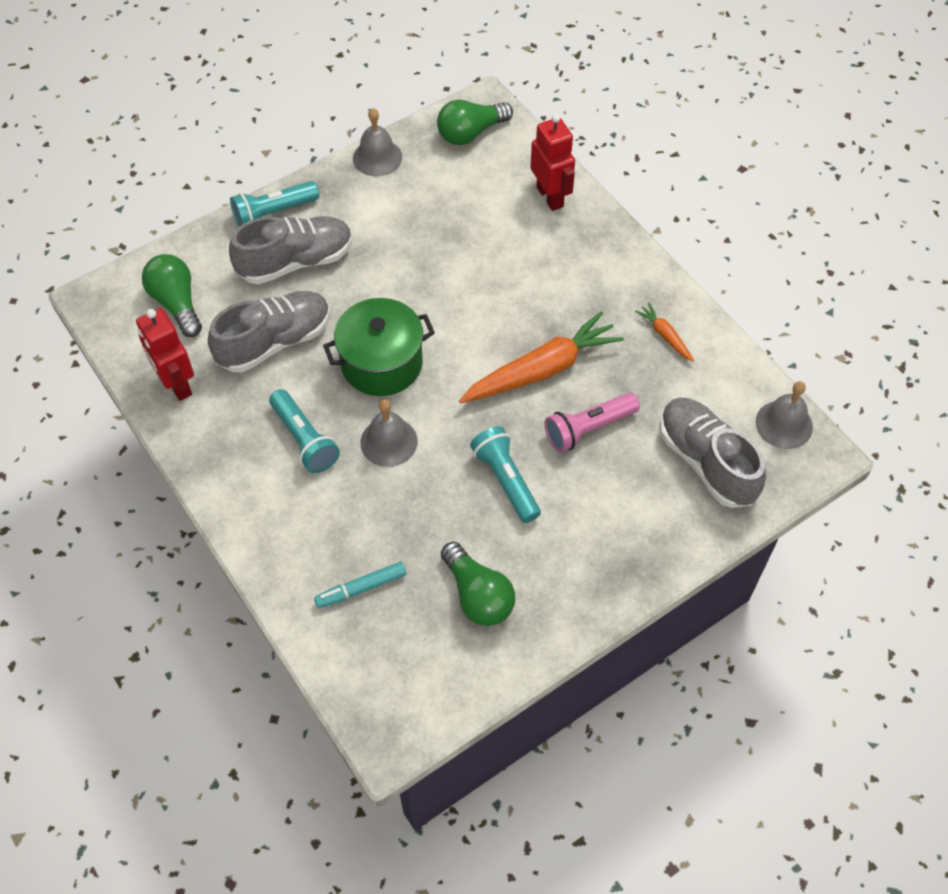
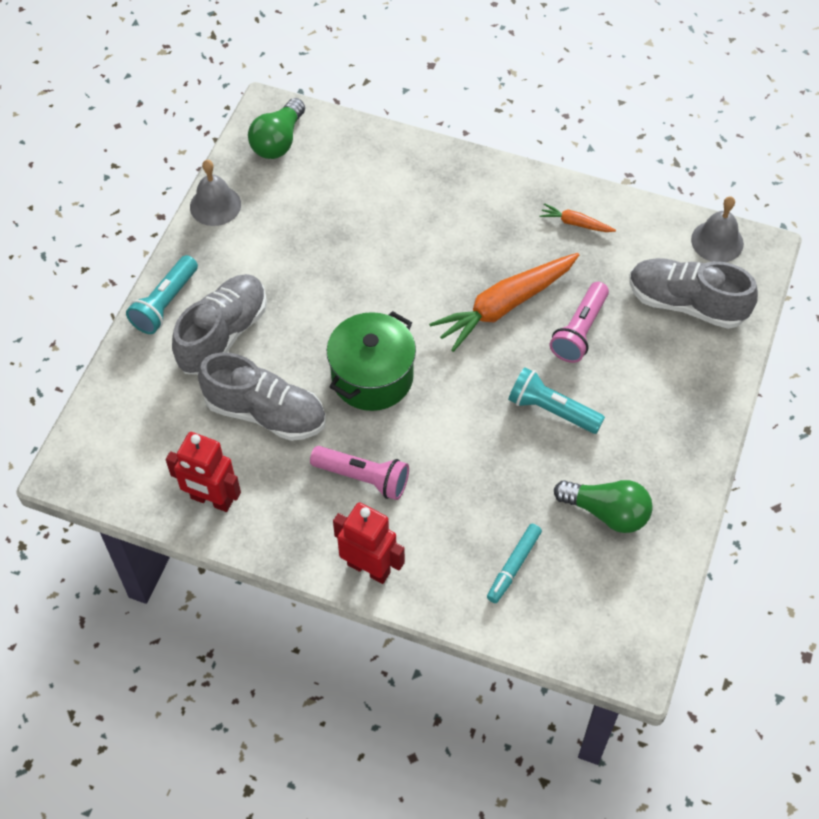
camera: 35 degrees left, 0 degrees up
(177, 303) = (148, 431): green light bulb -> none
(275, 342) = (265, 413): grey shoe -> grey shoe turned 90 degrees clockwise
(304, 439) = (363, 478): turquoise flashlight -> pink flashlight
(389, 441) = (434, 437): grey bell -> none
(542, 370) = (505, 306): orange carrot -> orange carrot turned 150 degrees counterclockwise
(550, 197) = (391, 160): red robot -> red robot (369, 568)

